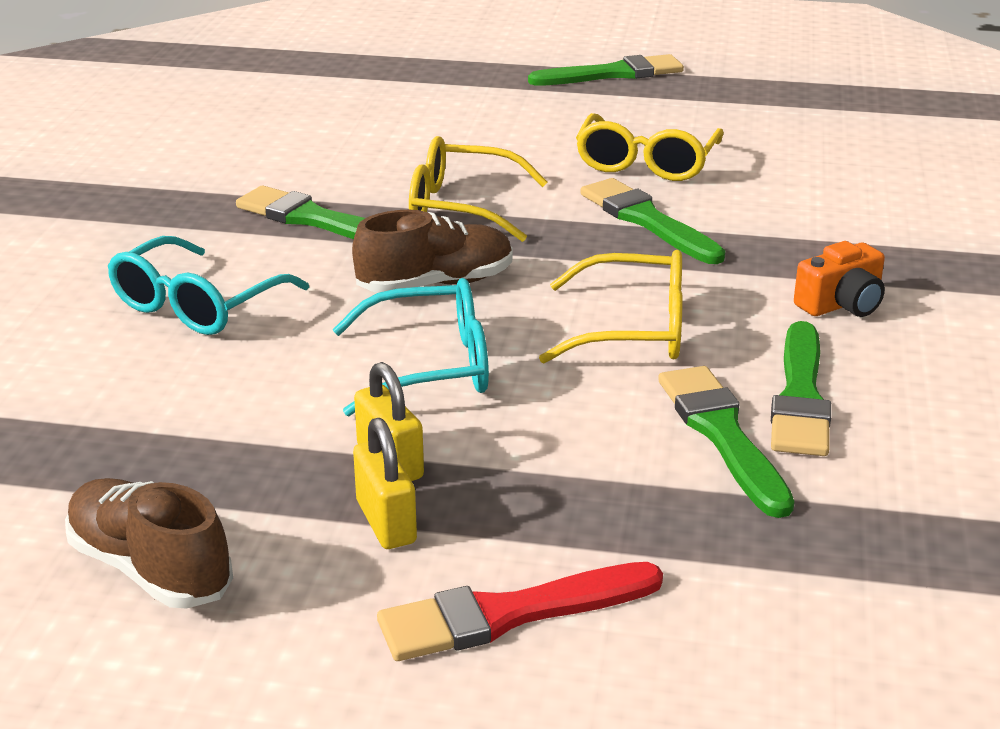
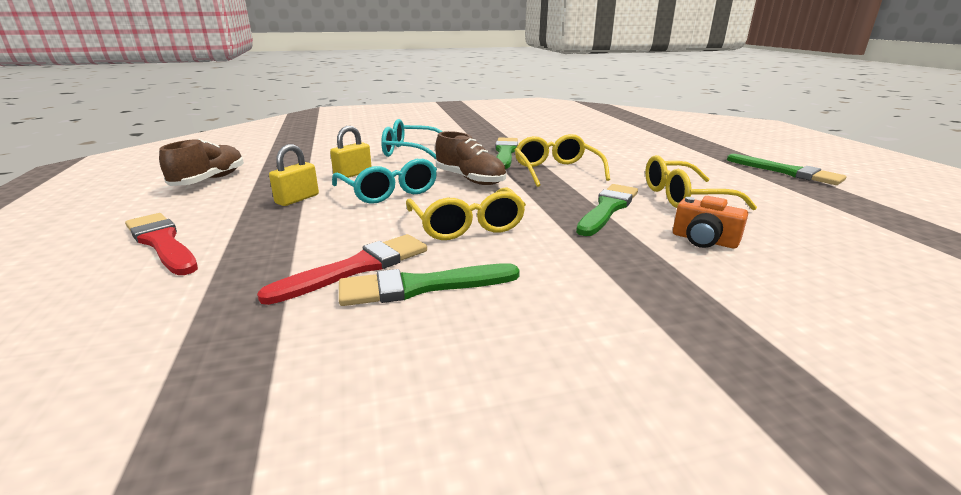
camera: 65 degrees right, 5 degrees down
(386, 522) = (245, 207): yellow padlock -> yellow padlock (353, 174)
(722, 434) = (356, 268): green brush -> red brush
(841, 304) = (575, 284): orange camera -> orange camera (704, 240)

